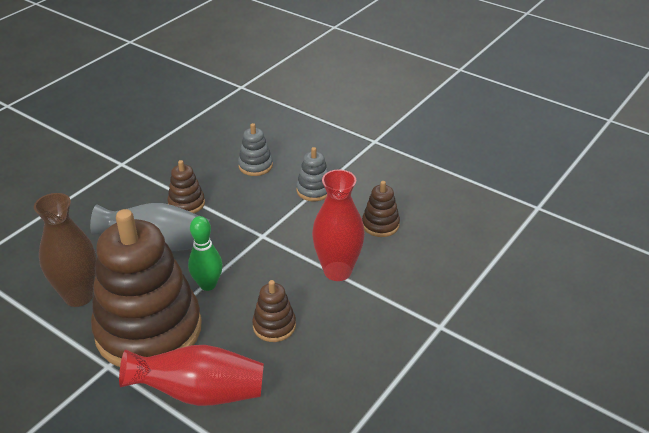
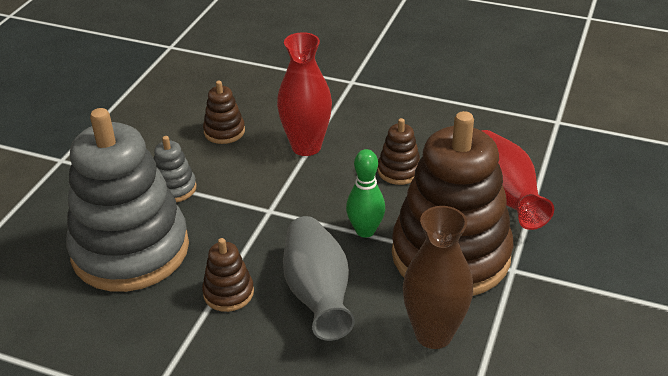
camera: 105 degrees left, 0 degrees up
(255, 166) = (130, 250): grey stacking toy -> grey stacking toy, size x2.43

